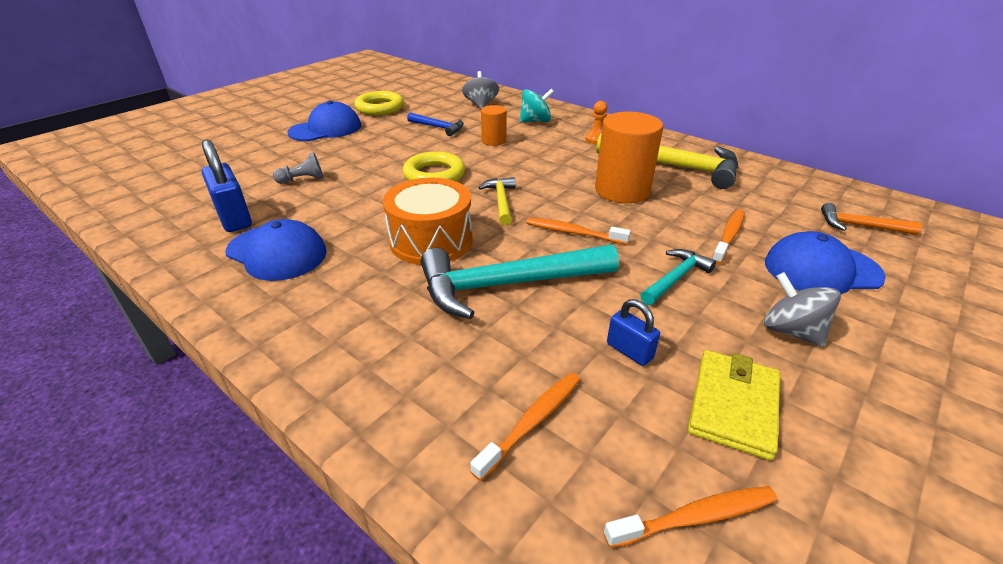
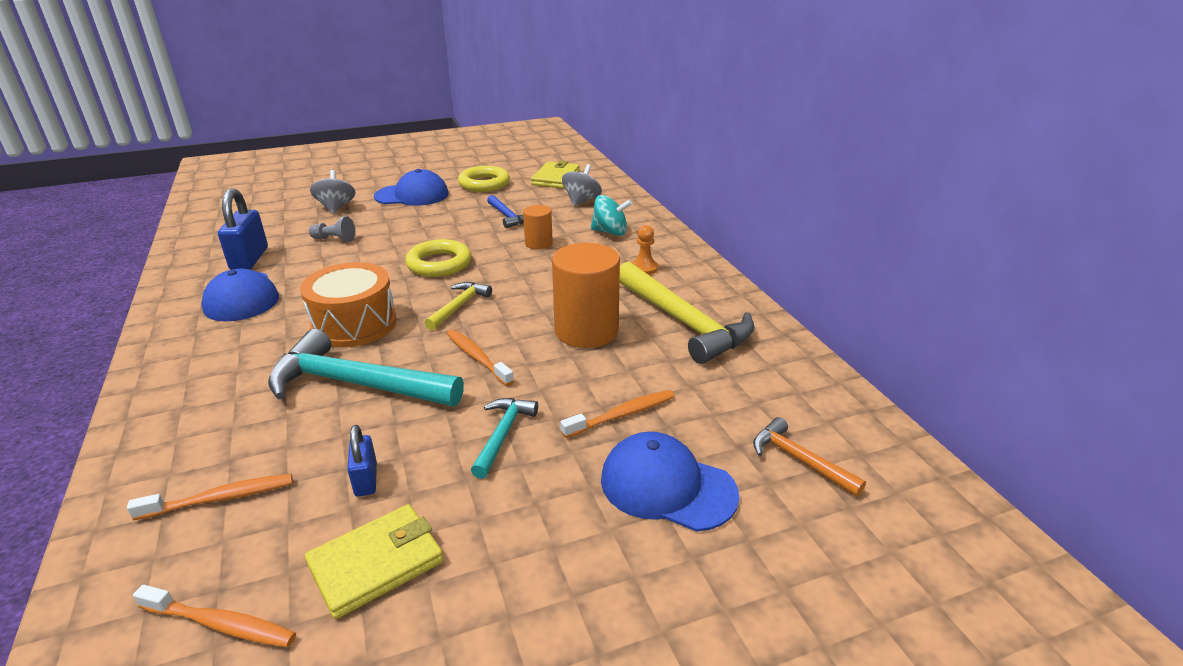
camera: 30 degrees right, 5 degrees down
(435, 93) = (556, 178): none -> yellow wallet
(676, 278) = (503, 435): turquoise hammer -> turquoise hammer turned 60 degrees counterclockwise
(791, 331) = (532, 528): grey spinning top -> grey spinning top (336, 207)

